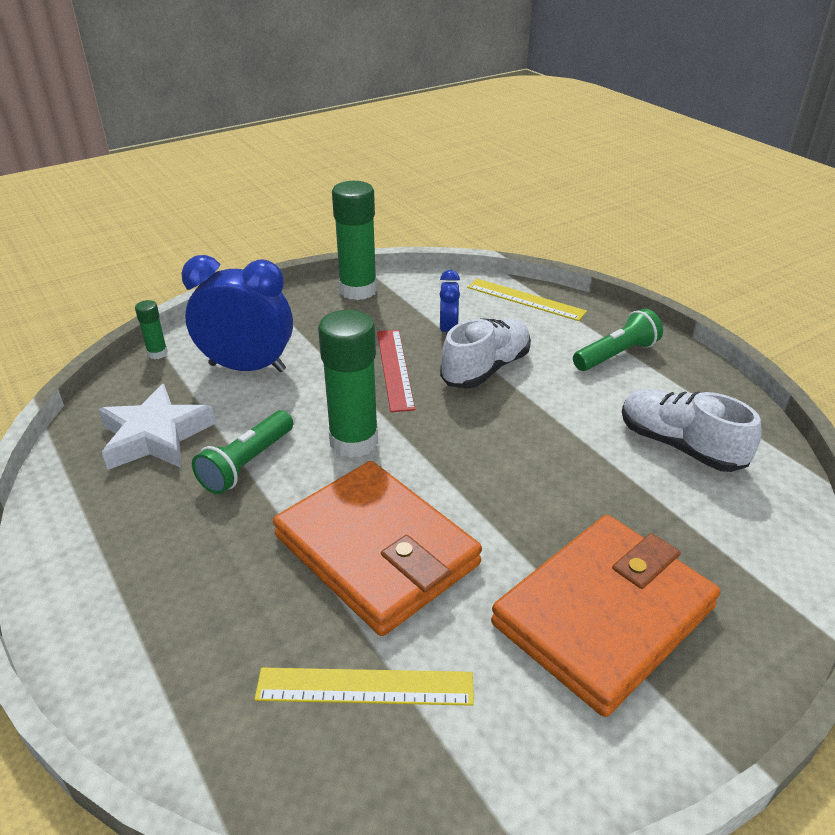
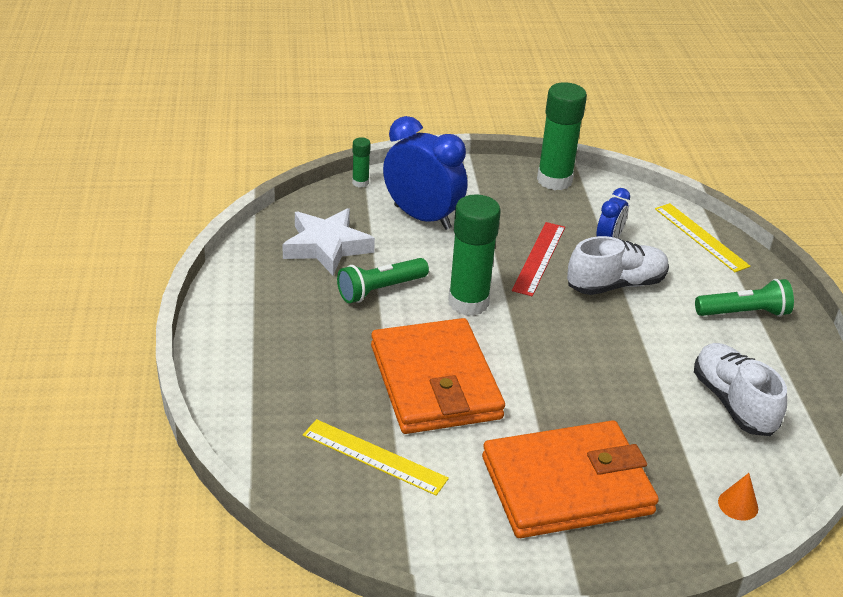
camera: 25 degrees right, 0 degrees up
(775, 555) = (738, 505): none -> orange cone

